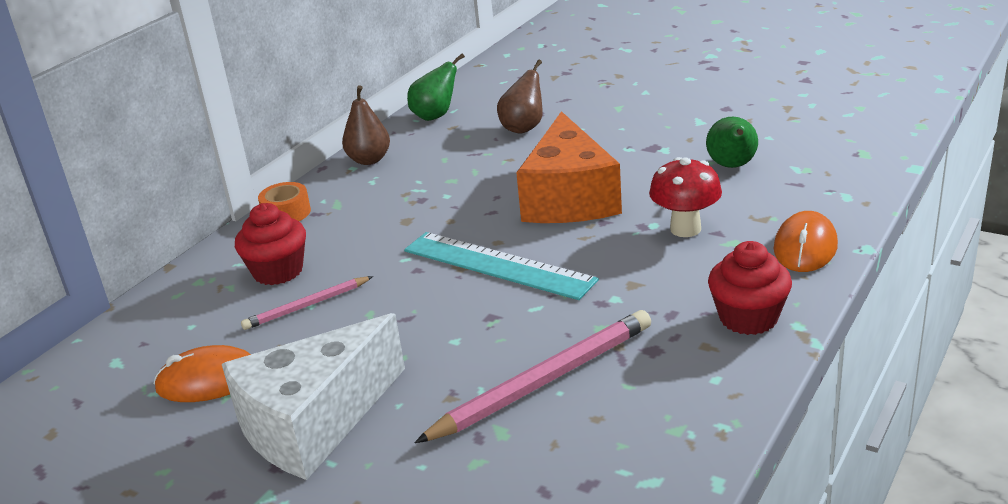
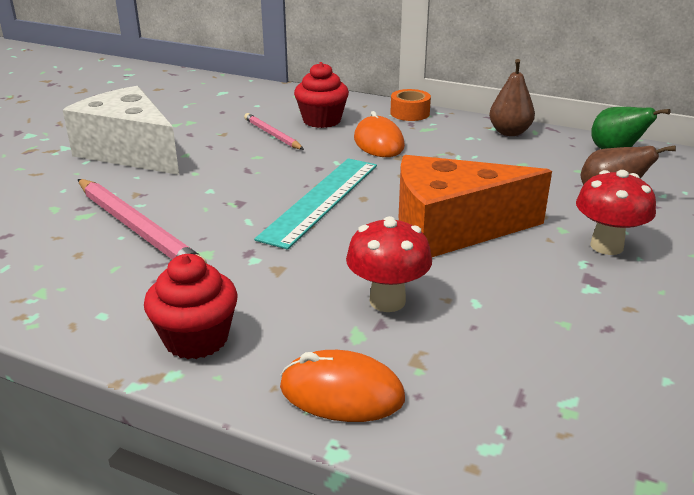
camera: 80 degrees right, 0 degrees up
(209, 380) = (191, 117): orange mouse -> orange mouse (379, 142)
(604, 137) = (606, 246): none -> red mushroom
(732, 166) = (558, 341): green pear -> none

